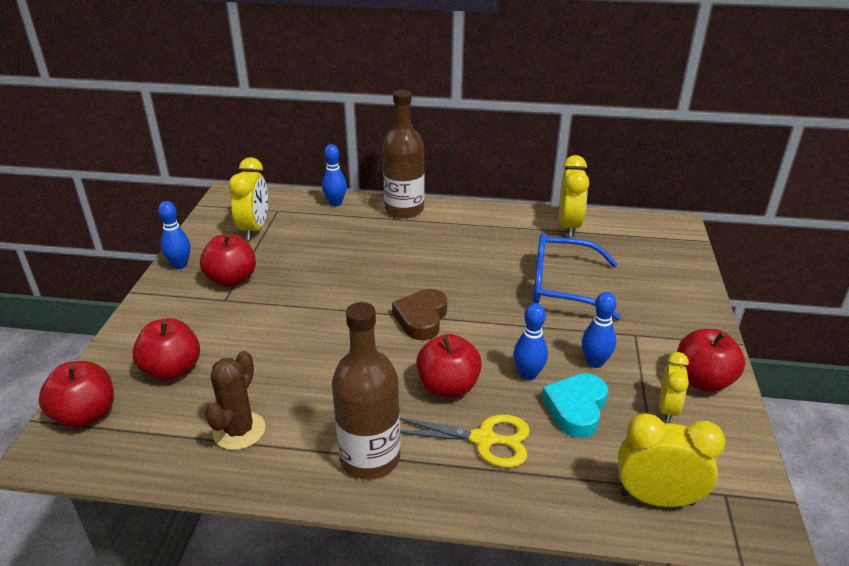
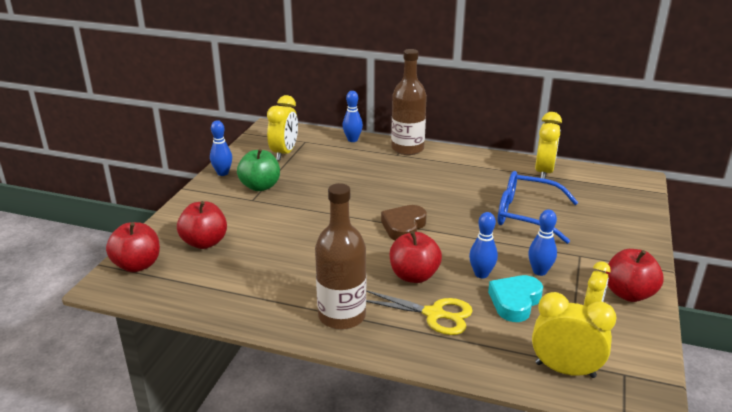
camera: 10 degrees right, 5 degrees down
(232, 279) = (260, 186): red apple -> green apple
(239, 431) = (247, 287): brown cactus -> none

